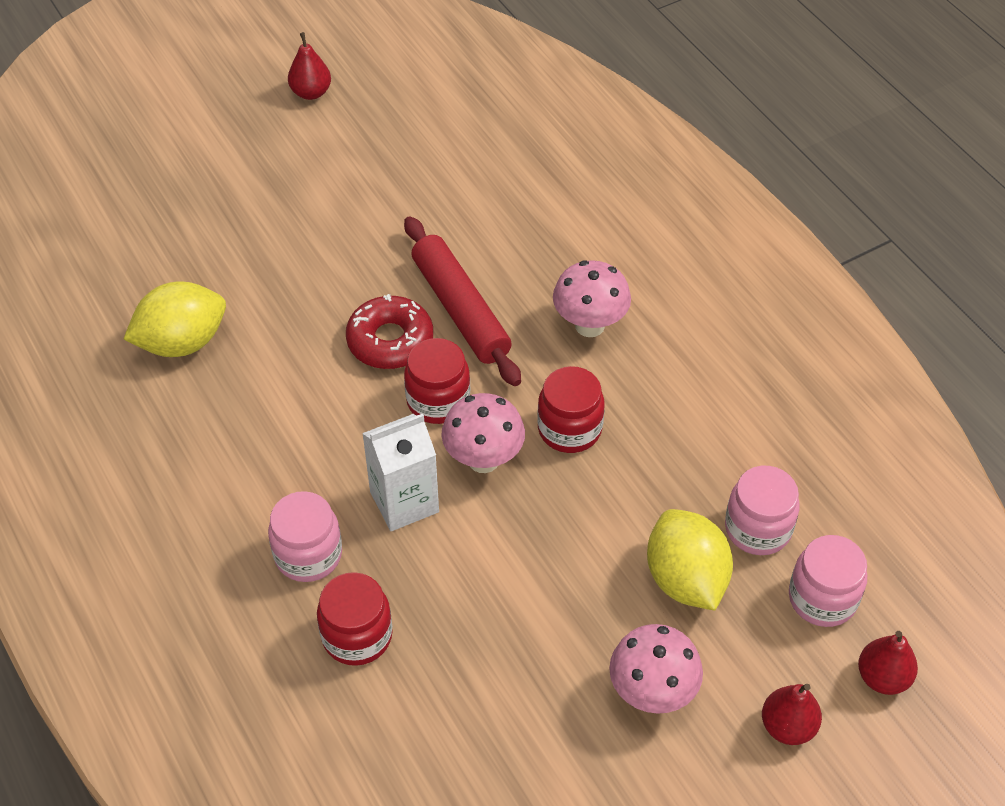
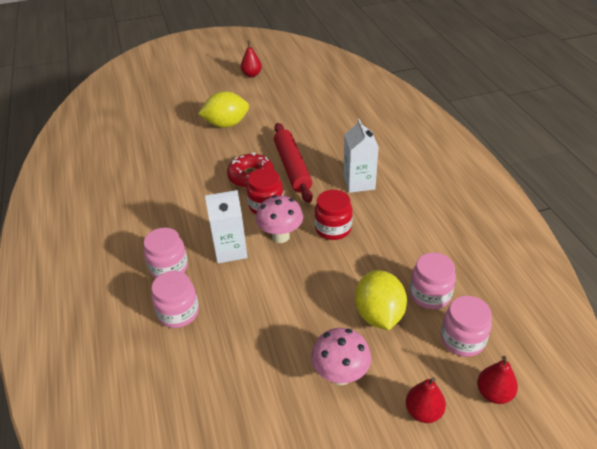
camera: 15 degrees right, 10 degrees down
(182, 342) = (148, 164): yellow lemon -> yellow lemon (226, 124)
(357, 636) = (178, 313): red jar -> pink jar
(589, 325) = (359, 182): pink mushroom -> white carton

